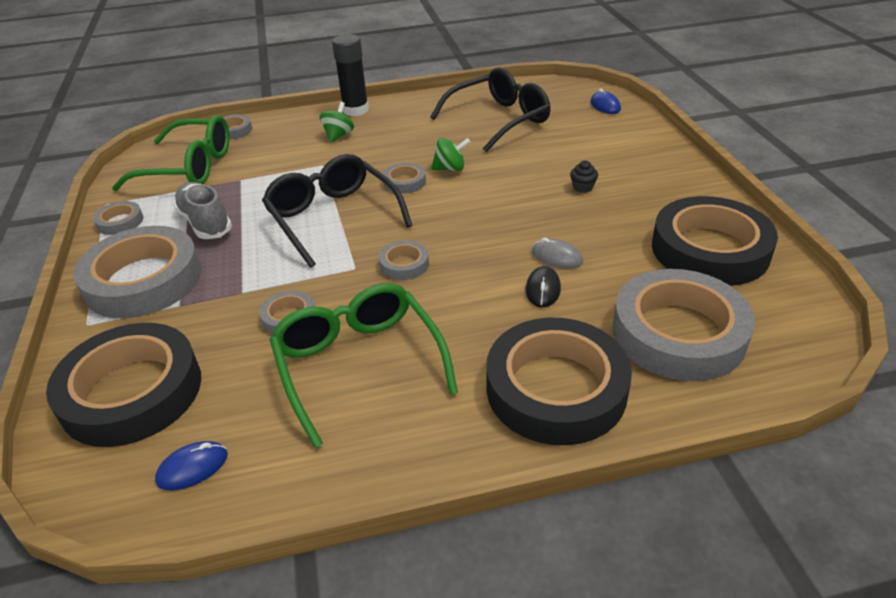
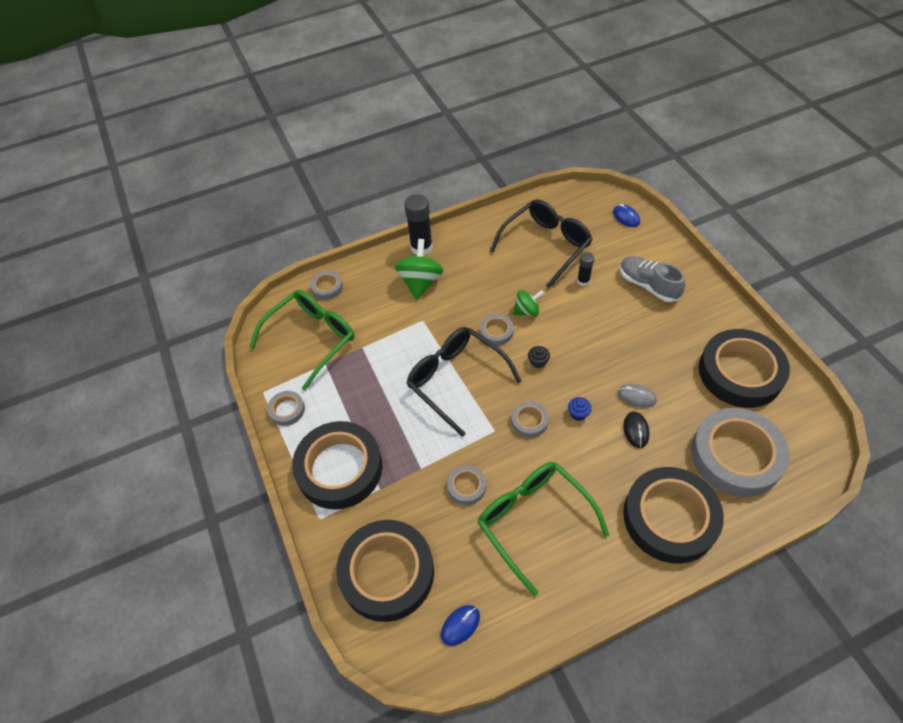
camera: 10 degrees left, 15 degrees up
(143, 280) = (339, 468): grey tape -> black tape
(189, 167) = (312, 338): green glasses -> green glasses turned 45 degrees counterclockwise
(205, 222) = (357, 400): grey shoe -> grey shoe (648, 285)
(338, 135) = (420, 282): green spinning top -> green spinning top, size x1.63
(471, 264) = (578, 413): none -> blue cupcake
(531, 150) = (583, 281): none -> black glue stick
(582, 187) = (634, 319): black cupcake -> black cupcake (538, 362)

